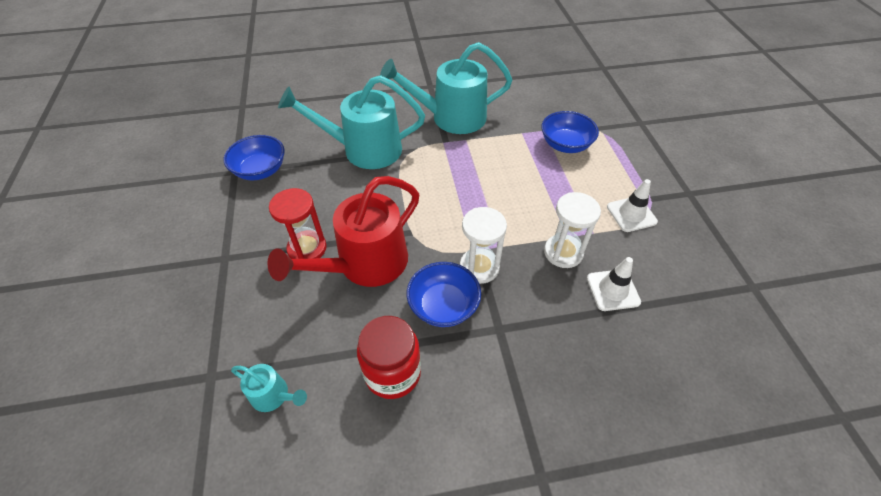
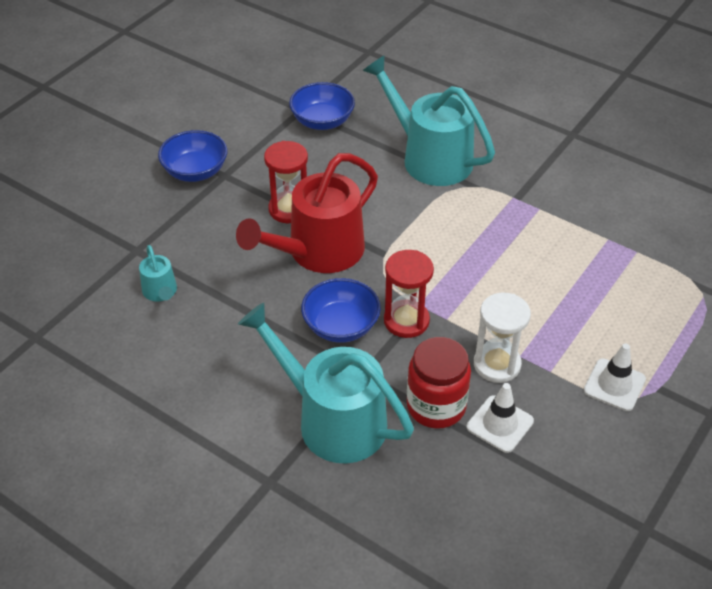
camera: 45 degrees right, 5 degrees down
(365, 264) = (318, 252): red watering can -> red watering can turned 45 degrees counterclockwise
(392, 373) = (250, 340): red jar -> red jar (436, 406)
(451, 117) = (552, 178): turquoise watering can -> turquoise watering can (332, 419)
(479, 267) = (406, 321): white hourglass -> red hourglass
(565, 145) = (640, 280): blue bowl -> blue bowl (195, 171)

